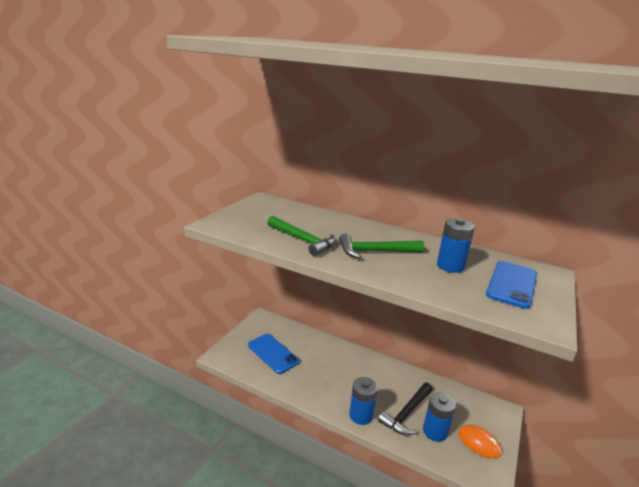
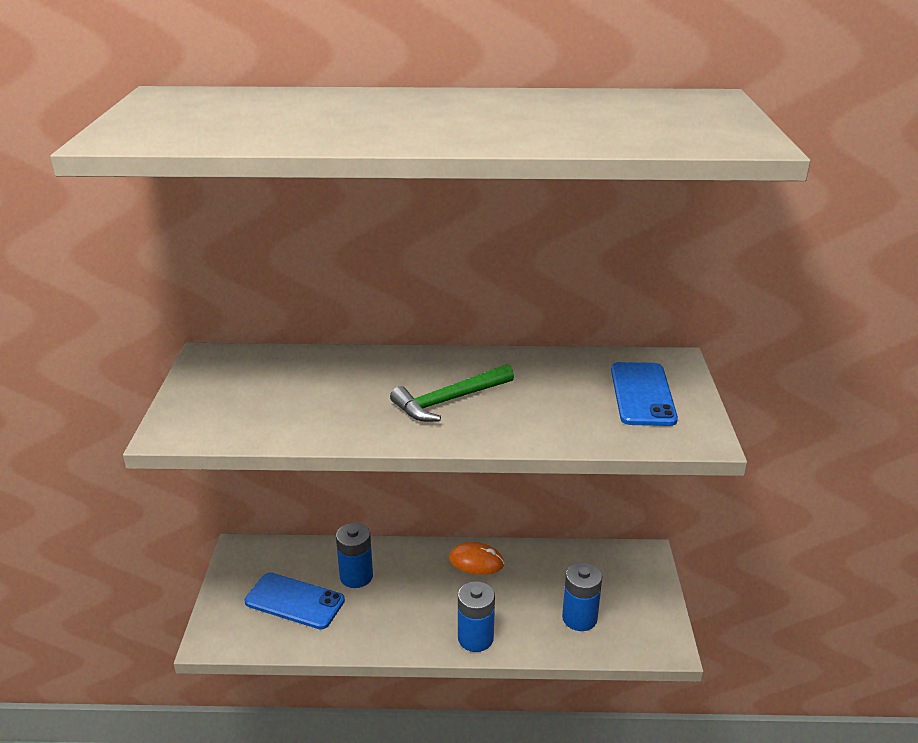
camera: 25 degrees left, 5 degrees up
(303, 240) = (335, 416): green hammer -> none
(407, 413) = (533, 610): black hammer -> none
(450, 266) = (557, 391): blue battery -> blue battery (356, 576)
(479, 443) = (637, 609): orange mouse -> orange mouse (476, 561)

